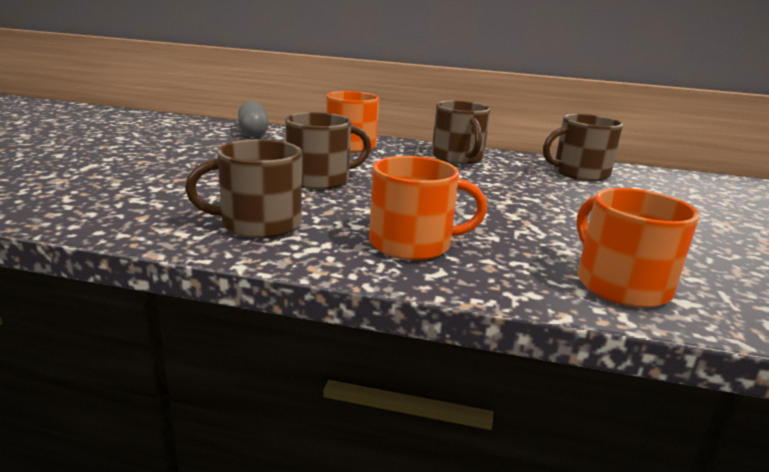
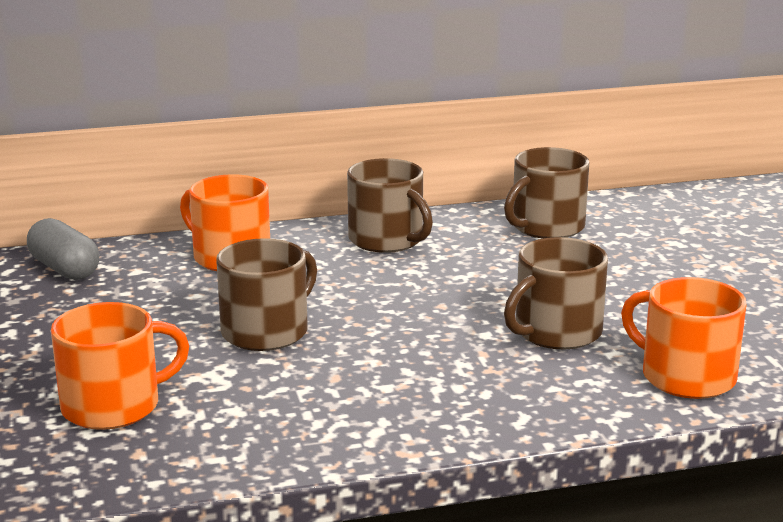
camera: 25 degrees left, 0 degrees up
(259, 224) = (282, 419): brown mug -> brown mug (556, 332)
(412, 244) = (467, 392): orange mug -> orange mug (113, 406)

